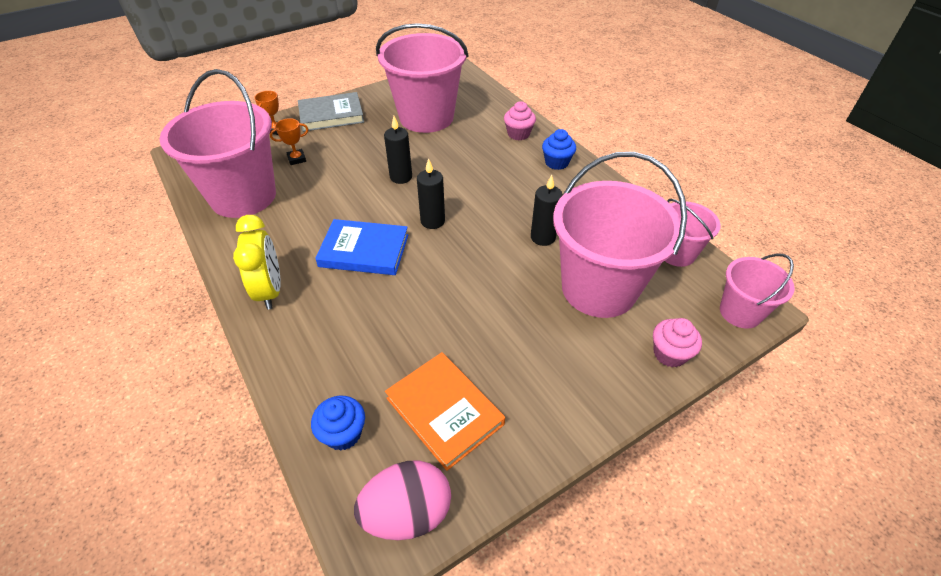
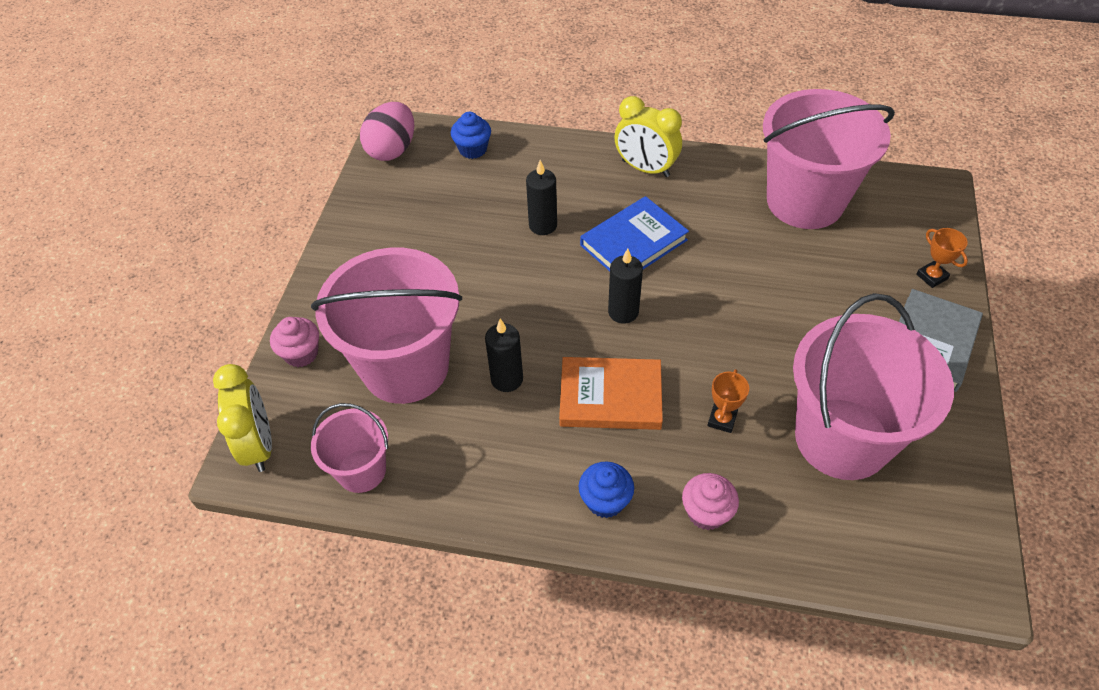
camera: 135 degrees right, 5 degrees up
(297, 159) = (844, 266): orange trophy -> orange trophy (722, 420)
(401, 177) = (724, 331): black candle -> black candle (543, 225)
(444, 411) = (428, 200): orange book -> orange book (610, 397)
(740, 312) = (259, 445): pink bucket -> yellow clock

